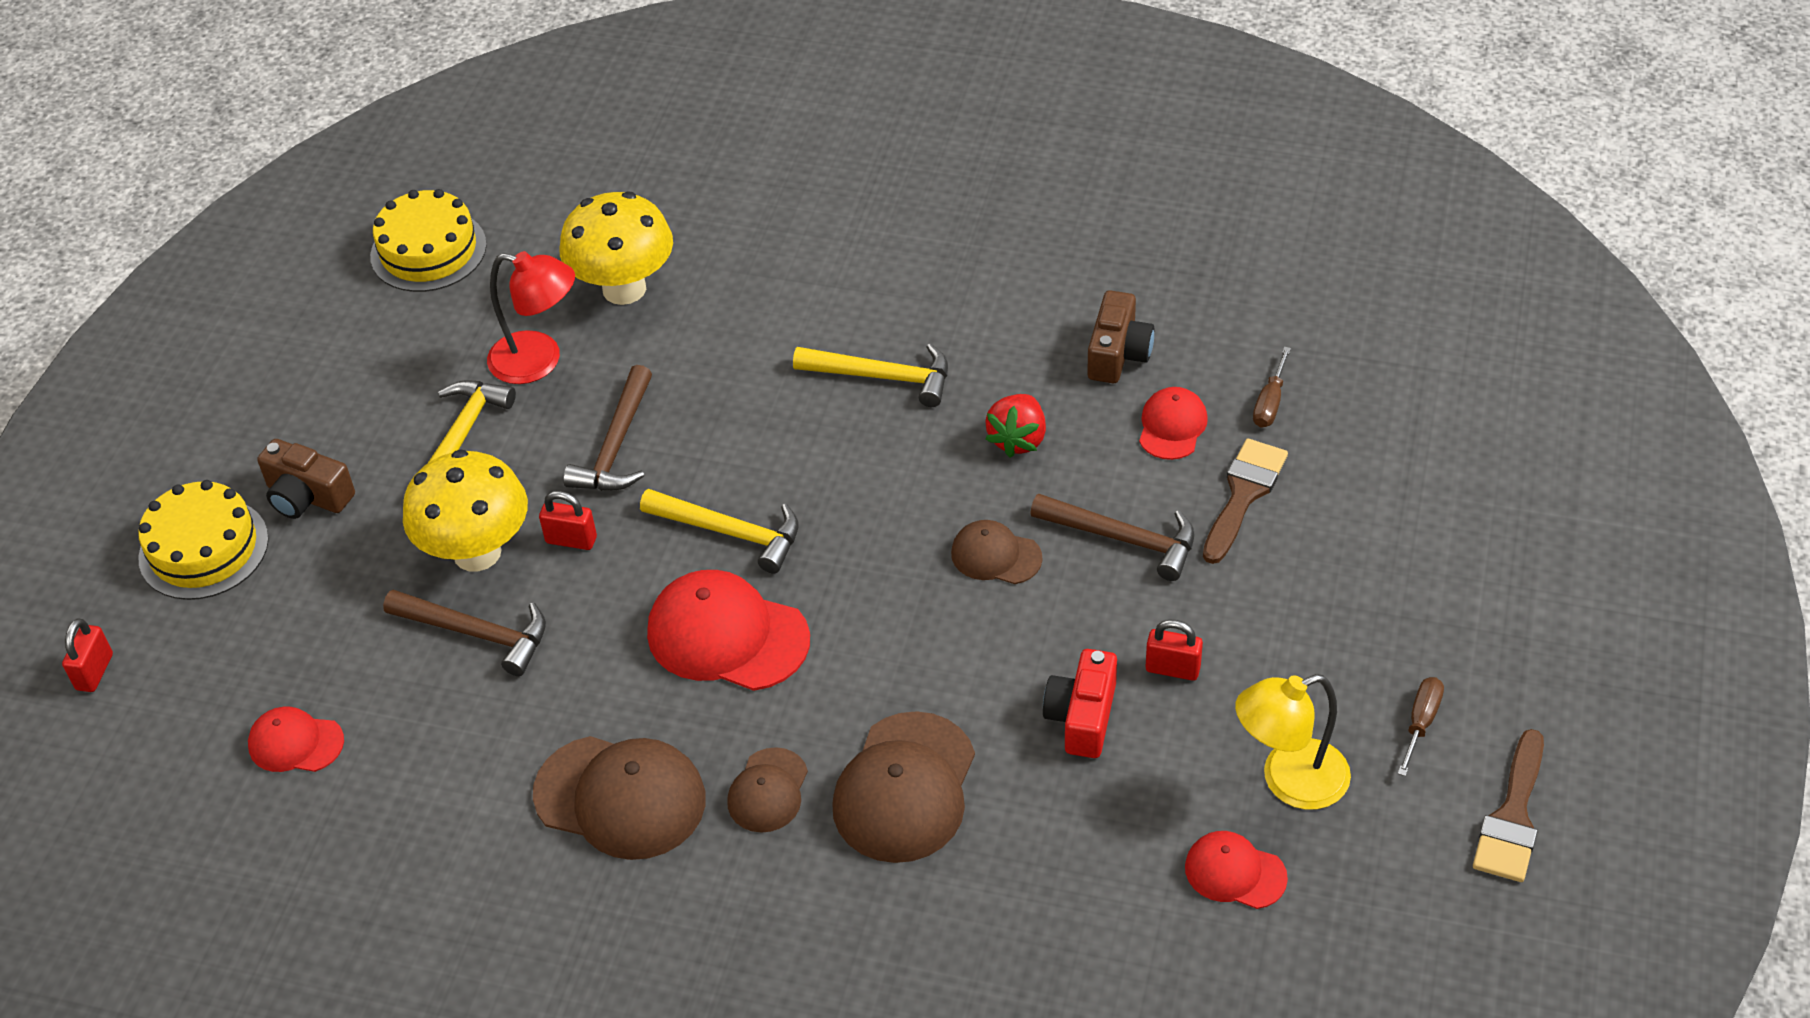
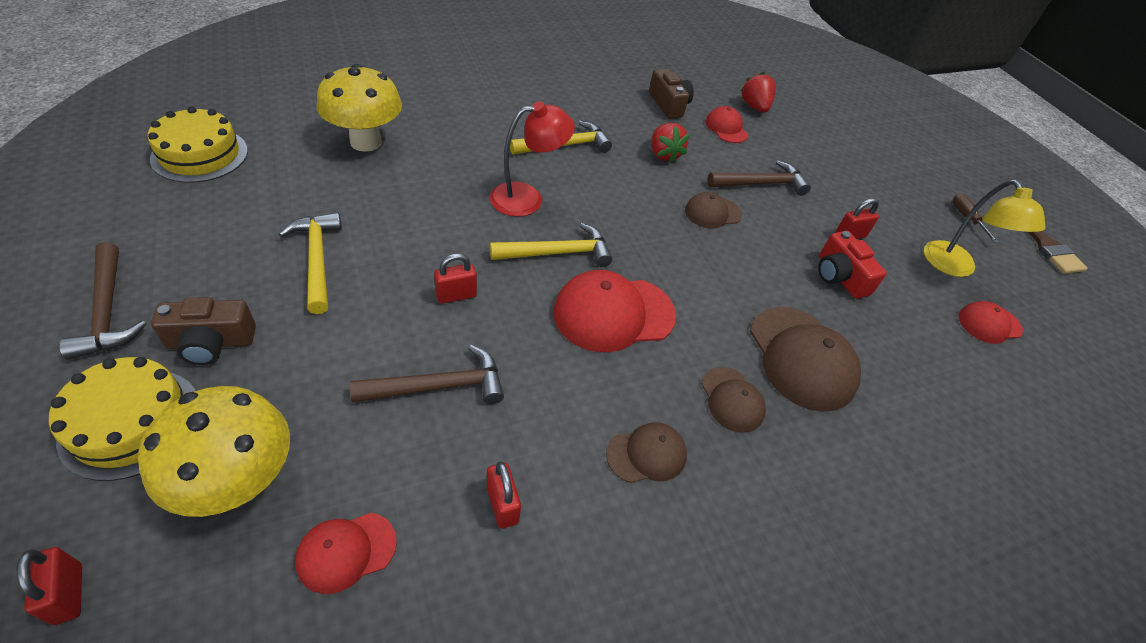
camera: 45 degrees left, 0 degrees up
(447, 772) = (502, 505): none -> red padlock
(477, 552) = (392, 329): yellow mushroom -> yellow mushroom (239, 482)
(539, 361) = (339, 196): red lamp -> red lamp (527, 198)
(616, 446) = (437, 228): brown hammer -> brown hammer (107, 311)
(620, 797) = (646, 454): brown cap -> brown cap, size x0.56
(1243, 495) = (788, 147): brown brush -> none
(1270, 402) = (754, 107): brown screwdriver -> red strawberry
(1289, 781) = (954, 267): yellow lamp -> yellow lamp turned 45 degrees counterclockwise

